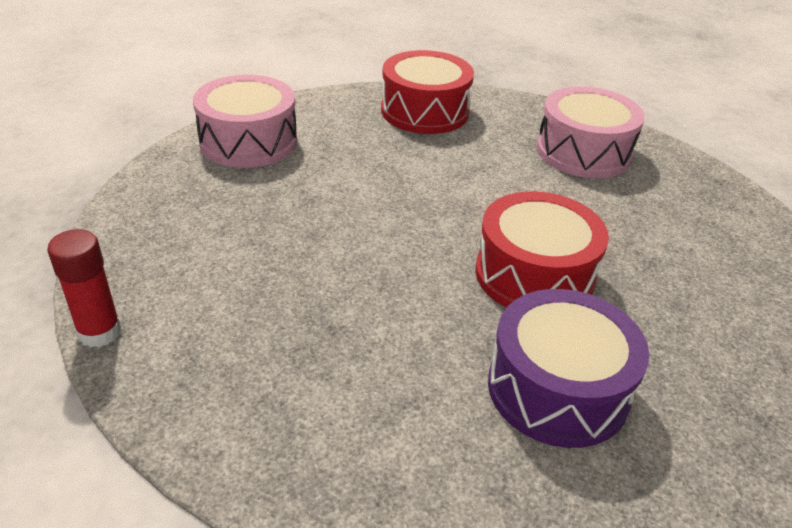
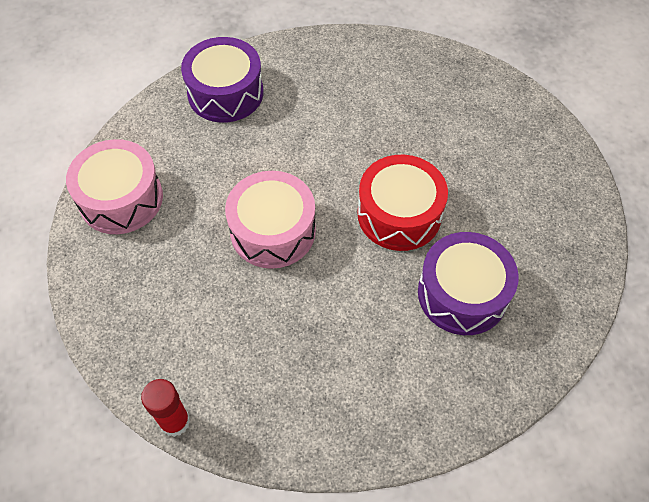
camera: 30 degrees left, 20 degrees up
(425, 111) = (225, 93): red drum -> purple drum
(583, 152) = (362, 78): pink drum -> pink drum (273, 231)

